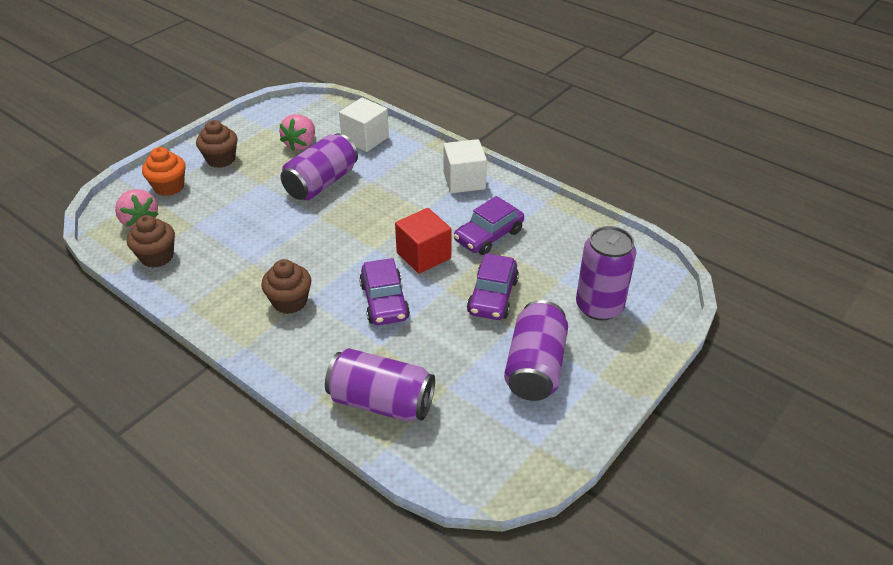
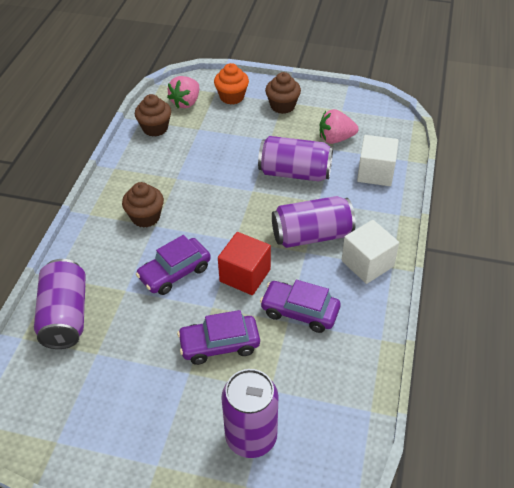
camera: 65 degrees right, 5 degrees up
(535, 367) = (146, 408): purple can -> purple can (311, 235)

